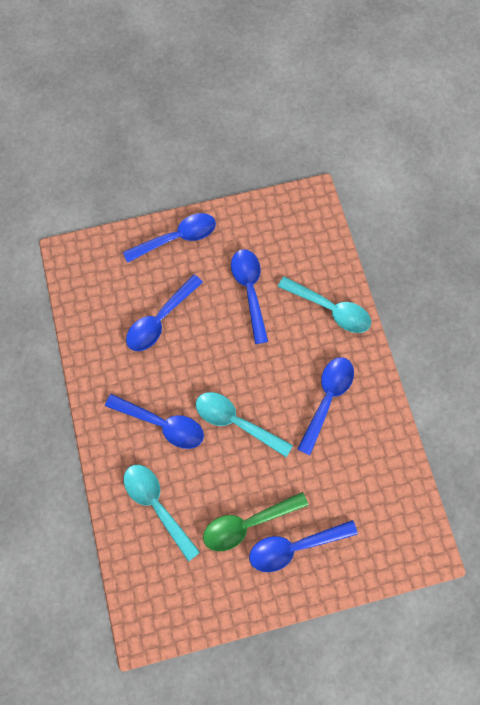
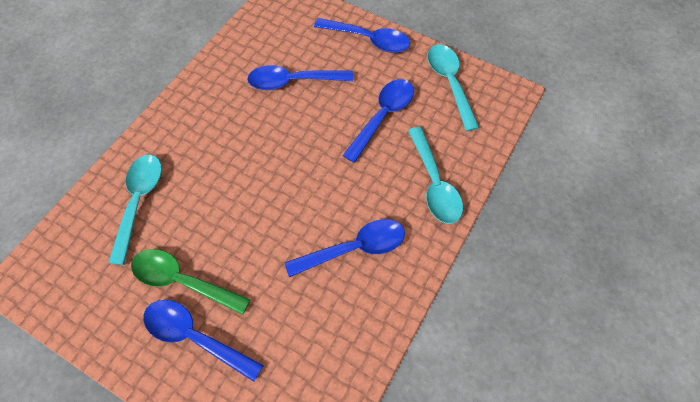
camera: 45 degrees right, 10 degrees down
(162, 424) = (210, 151): blue spoon -> none
(236, 421) = (263, 198): turquoise spoon -> turquoise spoon (449, 83)

